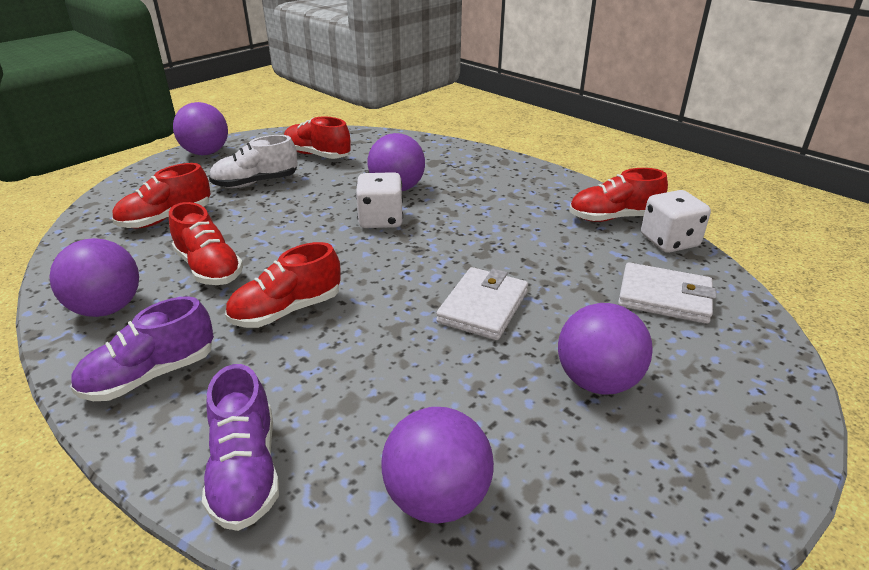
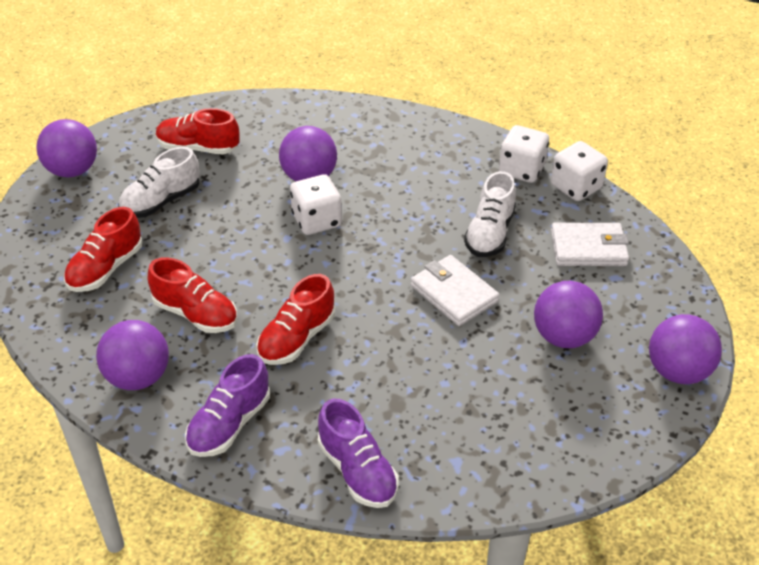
camera: 20 degrees left, 10 degrees up
(437, 497) = (494, 450): purple ball -> purple ball (677, 371)
(483, 307) = (454, 293): white wallet -> white wallet turned 45 degrees counterclockwise
(552, 262) = (490, 233): none -> white shoe
(613, 217) = (521, 170): red shoe -> white dice

